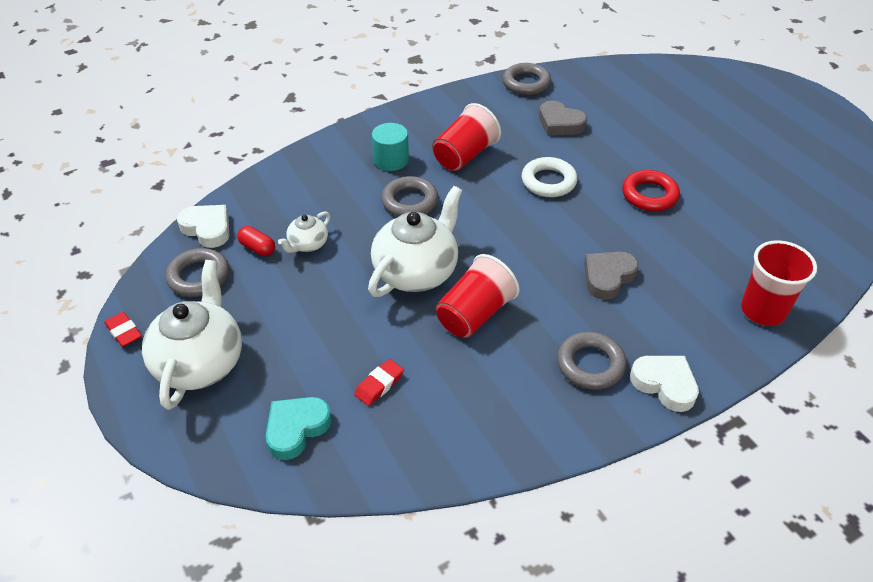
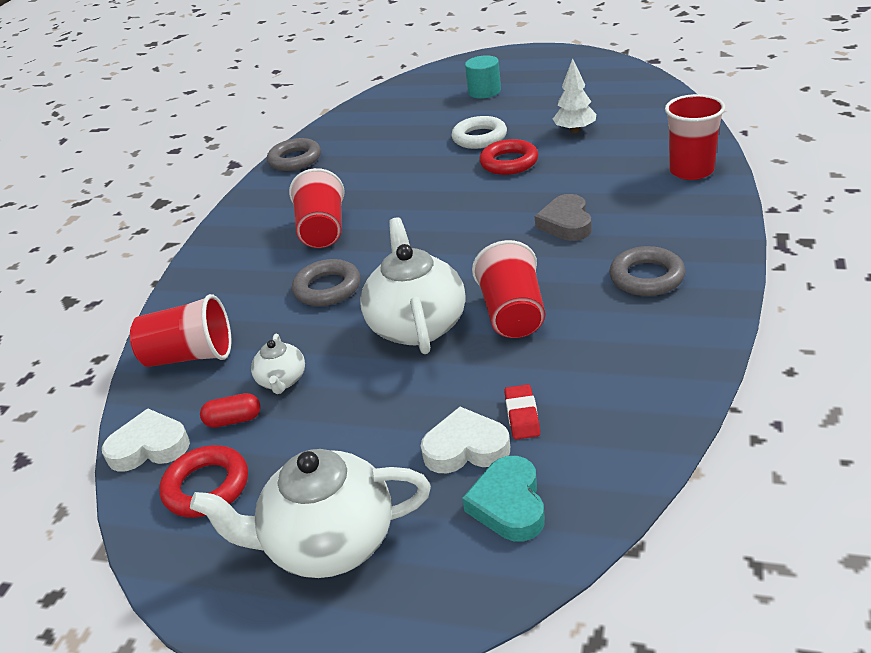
camera: 40 degrees left, 10 degrees down
(124, 332) = (196, 595): red eraser -> none
(199, 277) = (206, 487): grey ring -> red ring
(200, 362) = (328, 543): white teapot -> white teapot turned 60 degrees counterclockwise
(291, 187) = (190, 356): none -> red cup
(391, 160) = (259, 275): turquoise cylinder -> turquoise cylinder (484, 91)
(548, 181) = (421, 202): white ring -> white ring (479, 137)
(560, 123) = (367, 165): grey heart -> none
(664, 384) = (710, 250): white heart -> white heart (466, 448)
(737, 204) = (575, 130): none -> white tree

